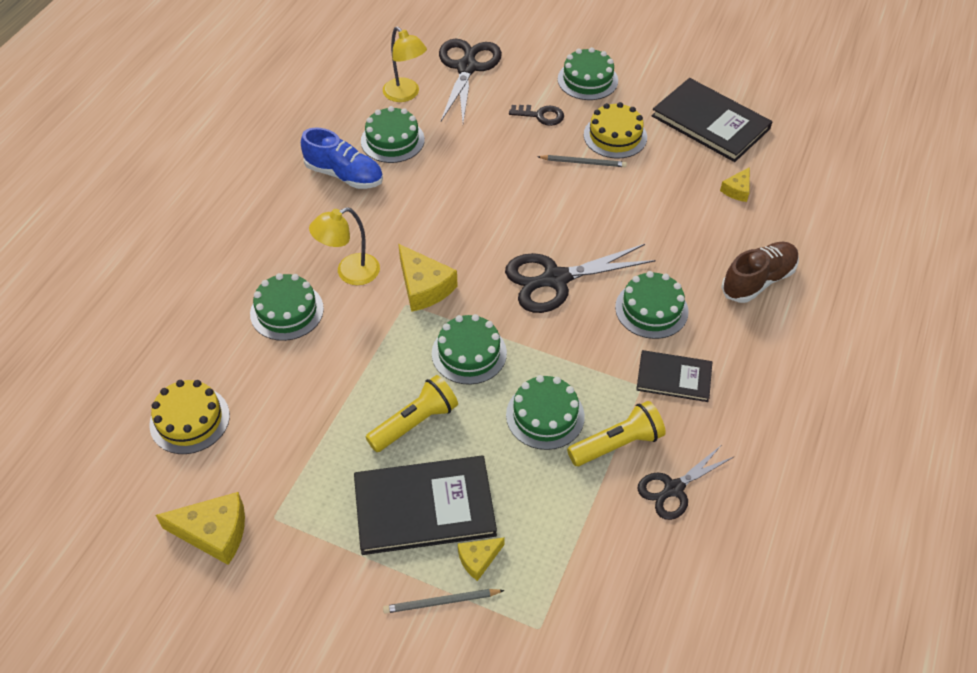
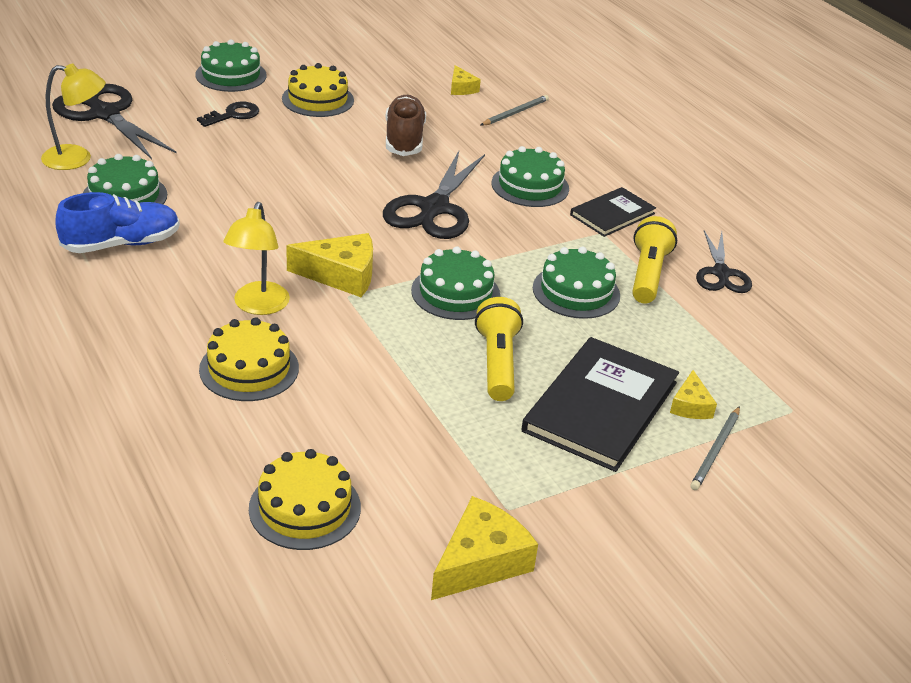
camera: 55 degrees left, 15 degrees down
(287, 311) = (249, 368): green cake -> yellow cake
(583, 163) = (323, 127): grey pencil -> grey pencil (515, 113)
(710, 122) = (373, 58): black book -> none
(758, 281) = (564, 131): brown shoe -> brown shoe (404, 139)

